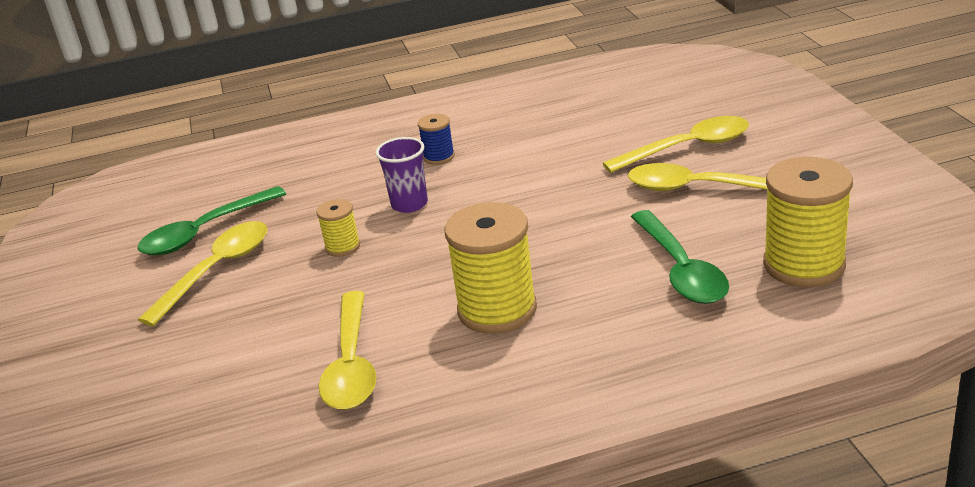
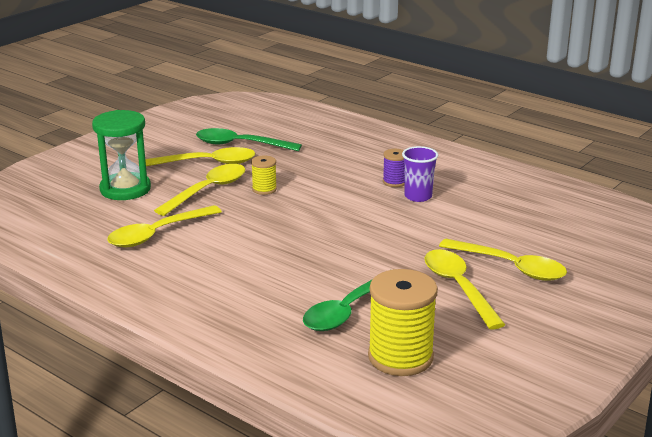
camera: 50 degrees right, 5 degrees down
(192, 361) = (125, 189): none -> green hourglass
(289, 291) = (207, 191): none -> yellow spoon
(409, 204) = (329, 192): purple cup -> purple cup (418, 196)
(439, 157) = (394, 182): blue spool -> purple spool
(497, 310) = (245, 260): yellow spool -> none

